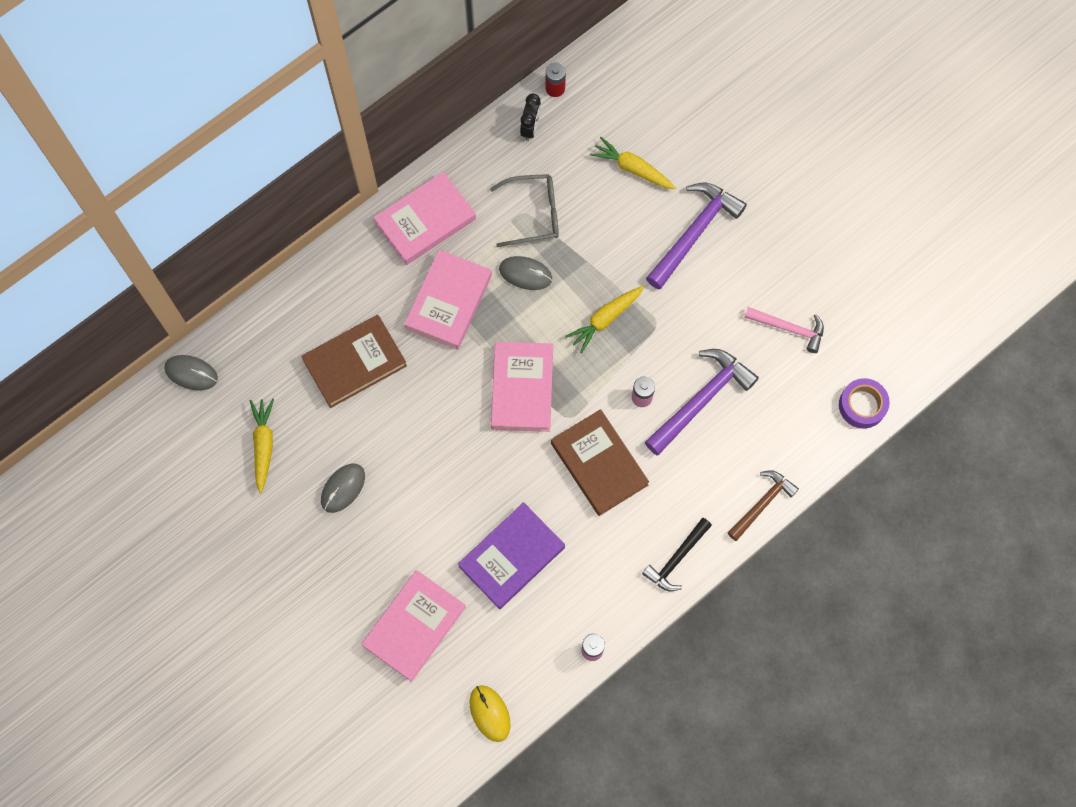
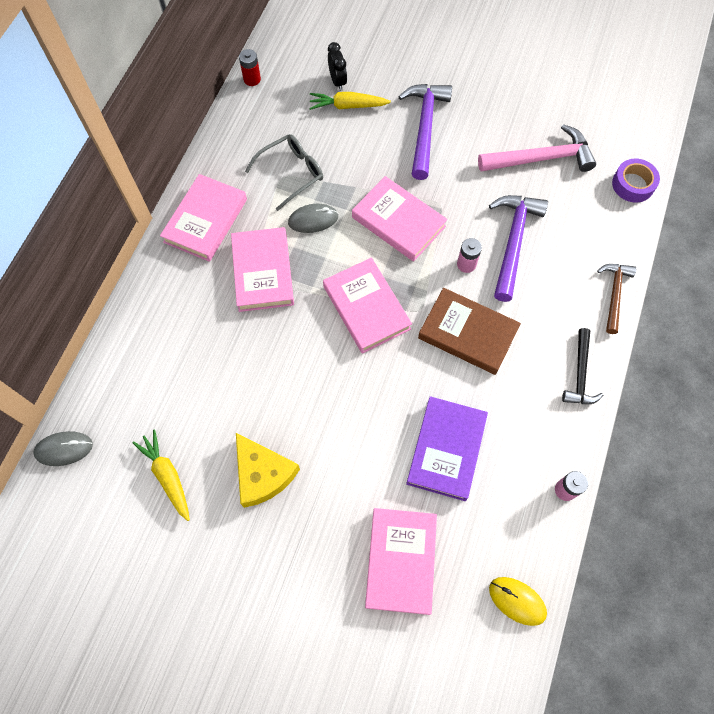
camera: 30 degrees left, 5 degrees down
(343, 488) = (262, 474): grey mouse -> yellow cheese
(355, 363) = (211, 362): brown book -> none
(530, 128) = (250, 115): black clock -> black clock (337, 81)
(605, 319) = (398, 222): yellow carrot -> pink book
(789, 328) = (541, 158): pink hammer -> pink hammer, size x1.59

